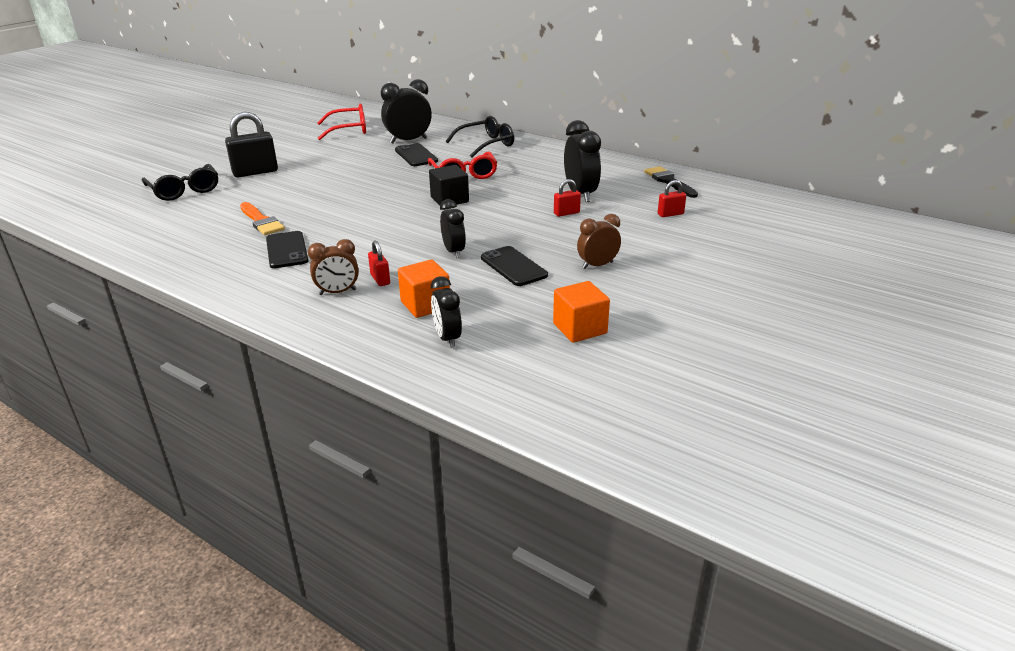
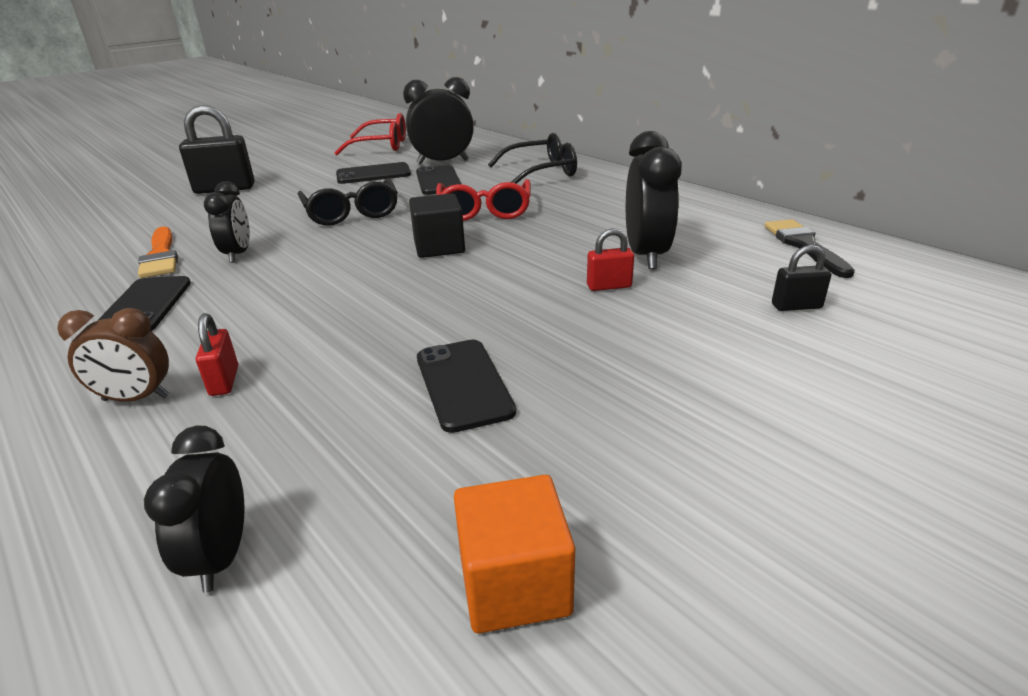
camera: 15 degrees right, 0 degrees up
(184, 190) = (120, 206): black glasses -> black glasses (351, 213)
(362, 153) = (373, 174): none -> black phone
(425, 305) = (250, 453): orange cube -> none
(454, 252) = (383, 339): black clock -> black clock (238, 254)
(597, 265) = (622, 403): brown clock -> none
(670, 214) = (796, 306): red padlock -> black padlock

